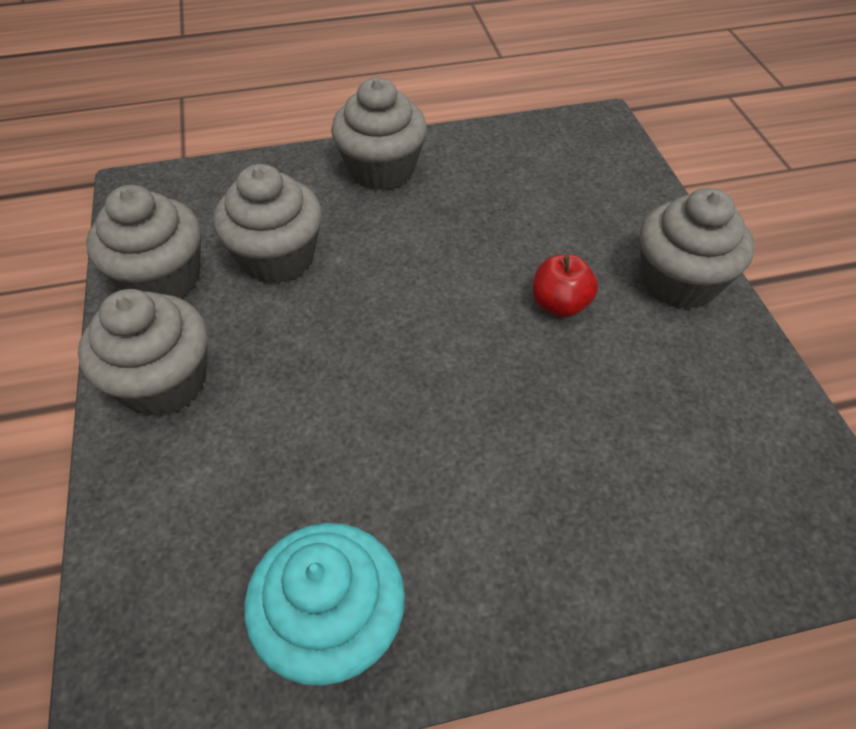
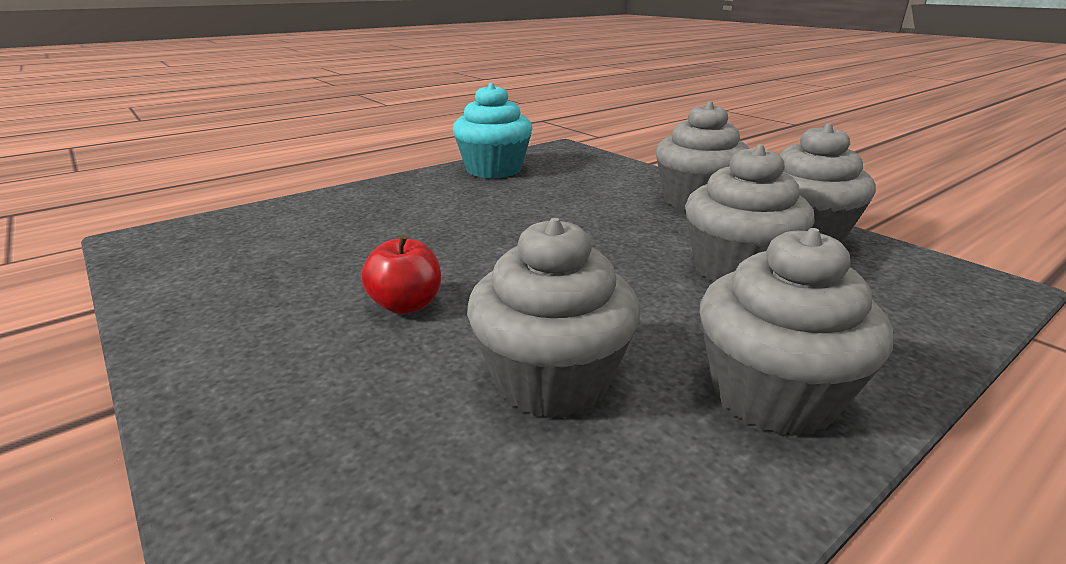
camera: 155 degrees right, 25 degrees down
(678, 282) = (239, 364): grey cupcake -> grey cupcake (551, 380)

